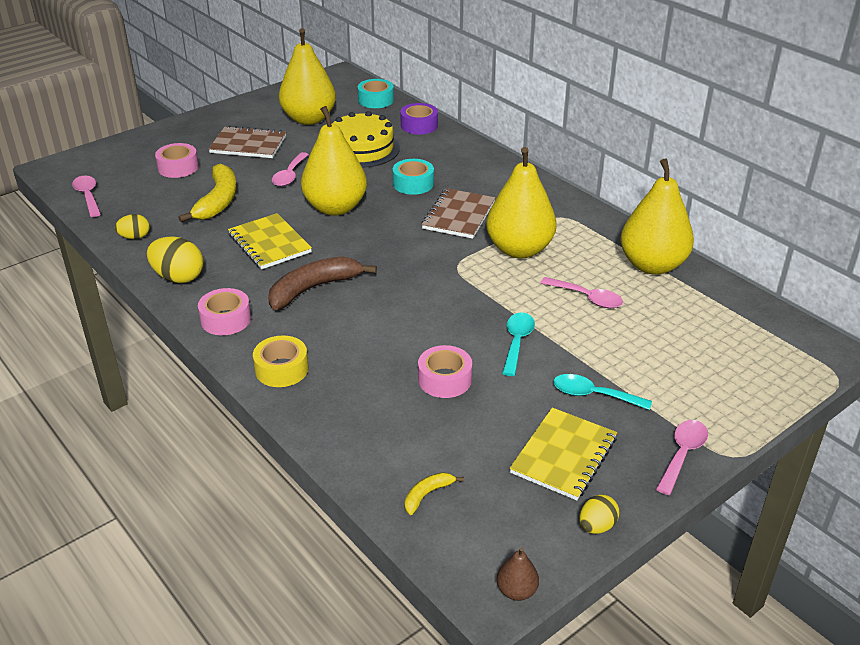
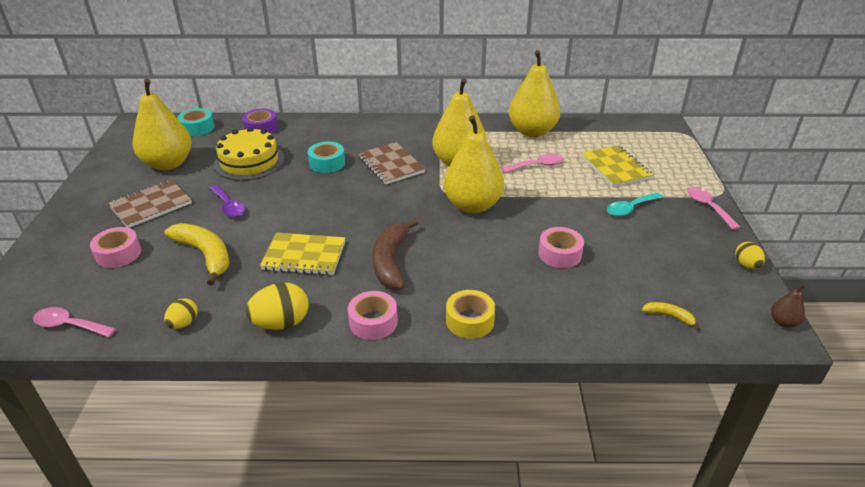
camera: 50 degrees left, 0 degrees up
(290, 175) = (229, 206): pink spoon -> purple spoon
(335, 207) = (305, 206): yellow pear -> yellow pear (472, 205)
(427, 494) = (669, 316): yellow banana -> yellow banana turned 120 degrees clockwise
(517, 342) = (552, 209): turquoise spoon -> none
(564, 455) = (675, 245): yellow notebook -> yellow notebook (615, 168)

